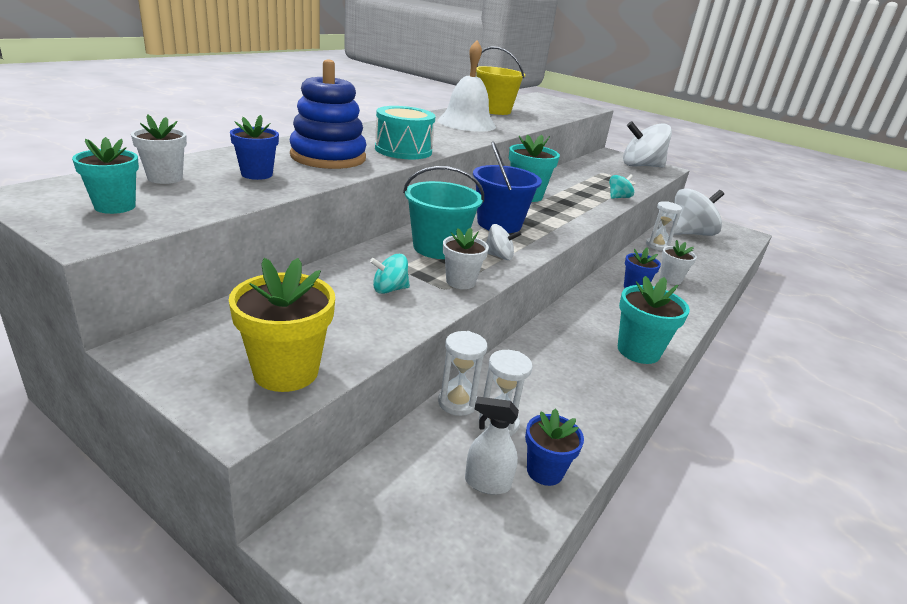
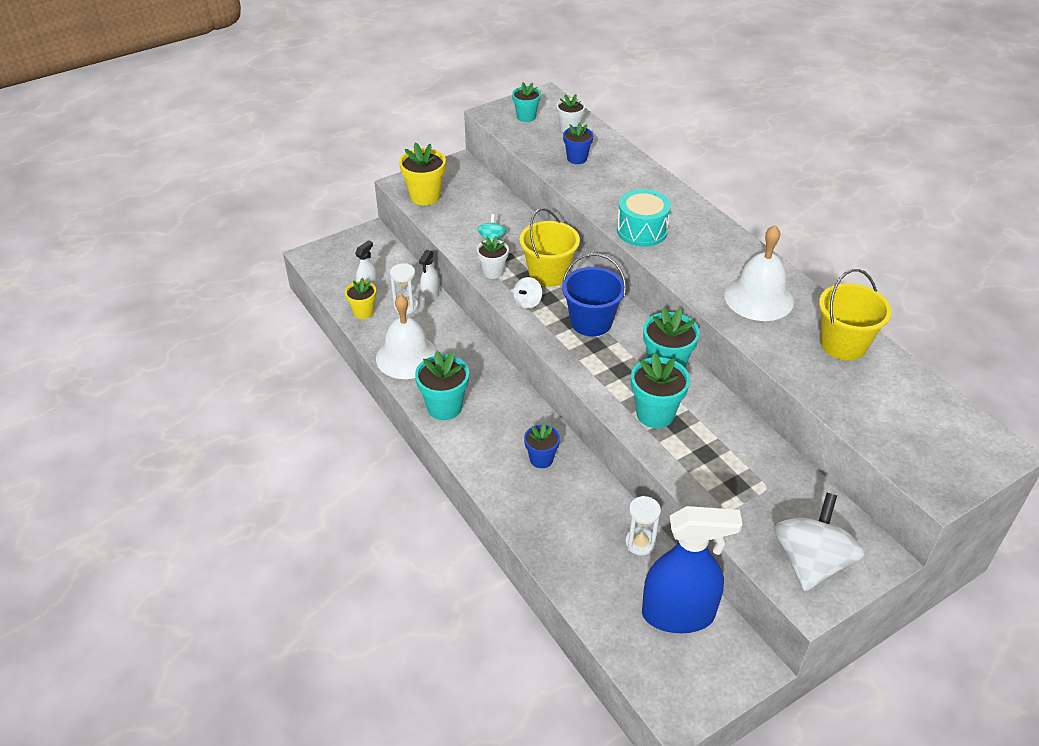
camera: 115 degrees right, 15 degrees up
(328, 157) = (617, 190): blue stacking toy -> none
(438, 247) = (548, 274): turquoise bucket -> yellow bucket
(457, 403) = (430, 295): white hourglass -> white spray bottle
(544, 471) = (363, 312): blue flower pot -> yellow flower pot
(582, 199) = (655, 414): none -> turquoise flower pot
(593, 397) = (407, 356): none -> white bell
(618, 197) = (663, 455): turquoise spinning top -> none
(670, 279) = (552, 503): white flower pot -> none
(690, 233) = (678, 614): white spinning top -> blue spray bottle

